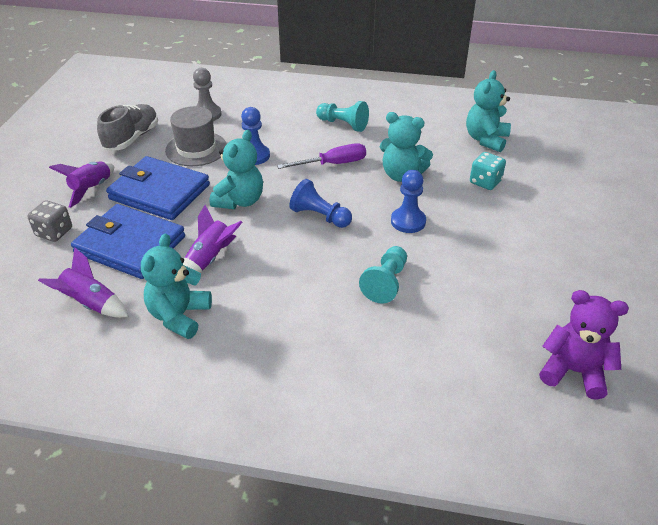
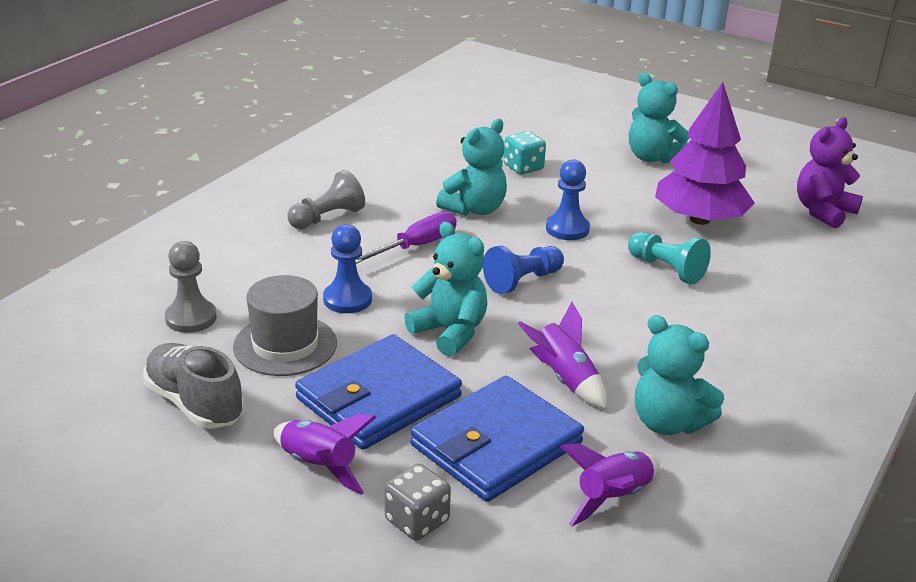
camera: 70 degrees left, 10 degrees down
(333, 164) = (416, 246): purple screwdriver -> purple screwdriver turned 45 degrees clockwise
(343, 124) = (327, 217): turquoise pawn -> grey pawn
(483, 289) = (699, 219): none -> purple tree
(486, 140) = (442, 143): turquoise teddy bear -> turquoise teddy bear (652, 157)

